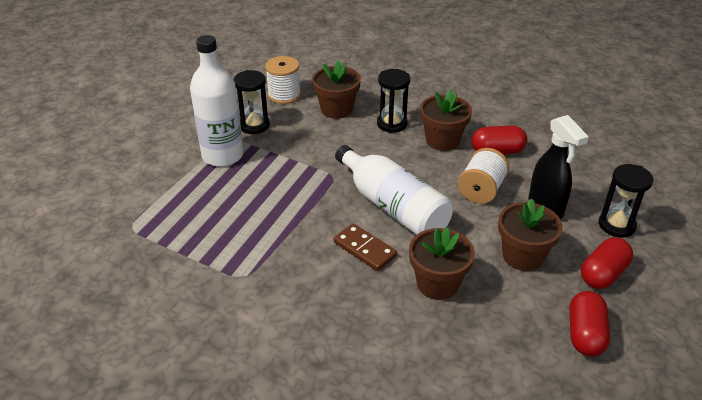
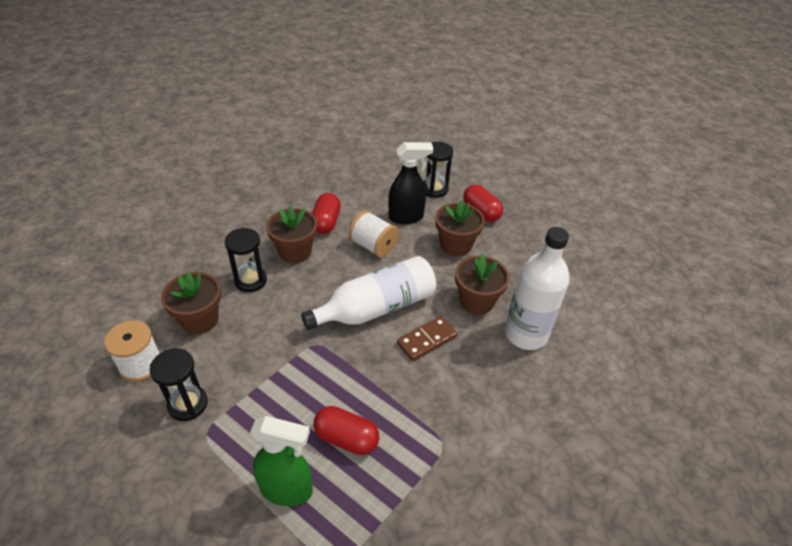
camera: 80 degrees left, 5 degrees up
(189, 190) = (287, 489): none -> green spray bottle
(222, 155) = (233, 445): white bottle -> white bottle (525, 334)
(585, 334) = (534, 238): red capsule -> red capsule (346, 438)

